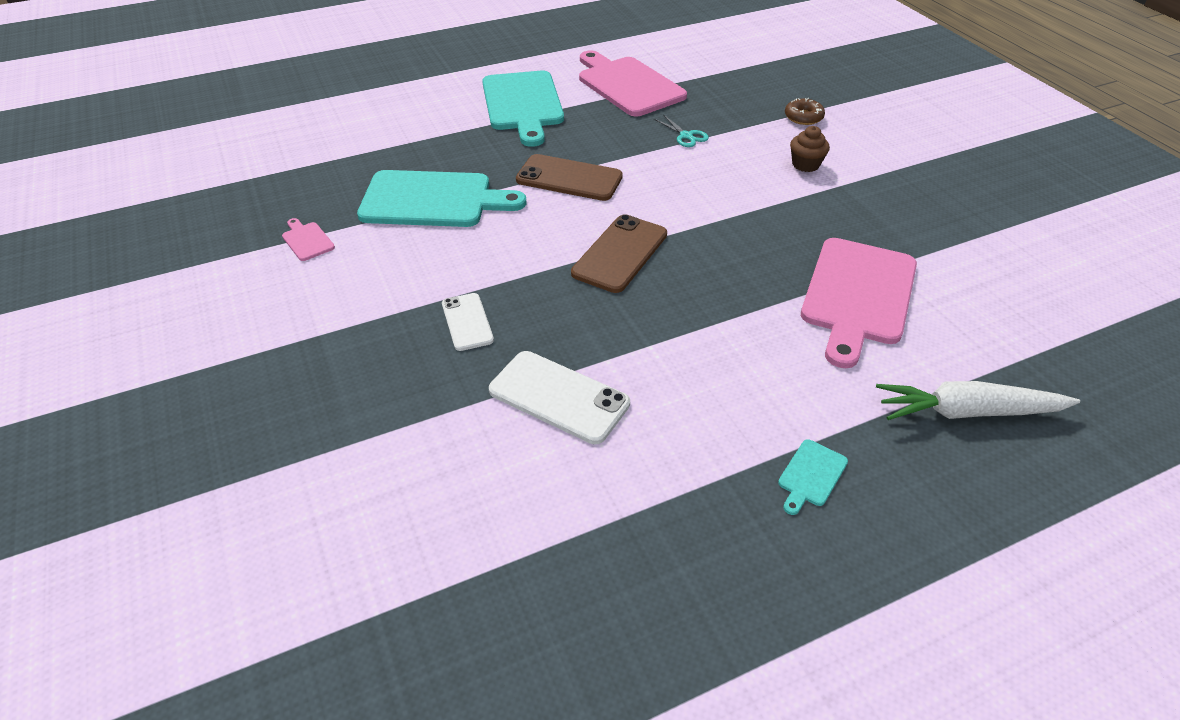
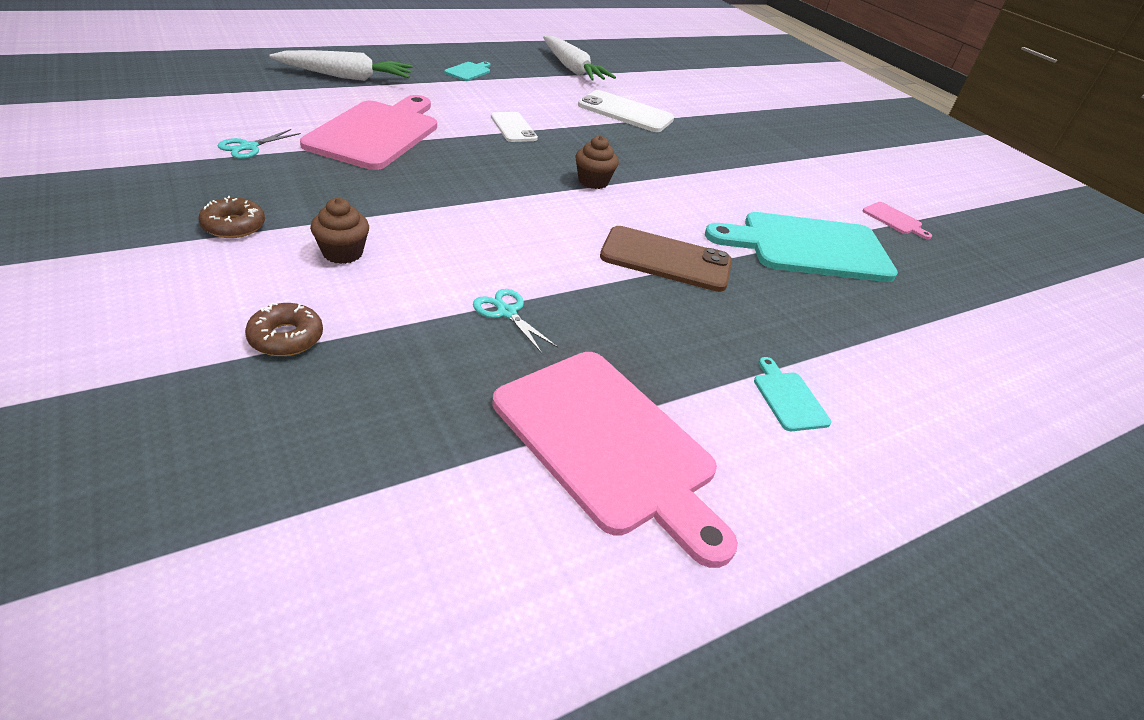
camera: 170 degrees right, 5 degrees down
(467, 322) = (708, 152): white phone -> white phone (513, 127)
(522, 104) = (788, 398): turquoise cutting board -> turquoise cutting board, size x0.41
(620, 254) = (593, 181): brown phone -> brown cupcake
(635, 538) = (572, 68): none -> white carrot
(890, 178) = (234, 226): none -> brown donut
(954, 256) = (249, 147): none -> turquoise scissors

